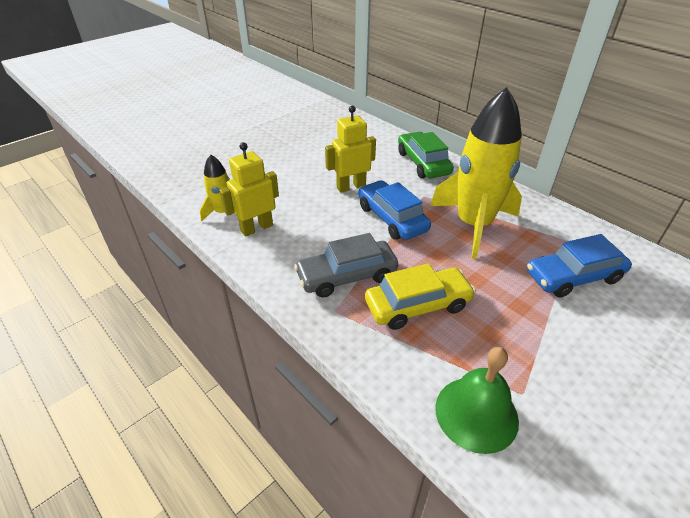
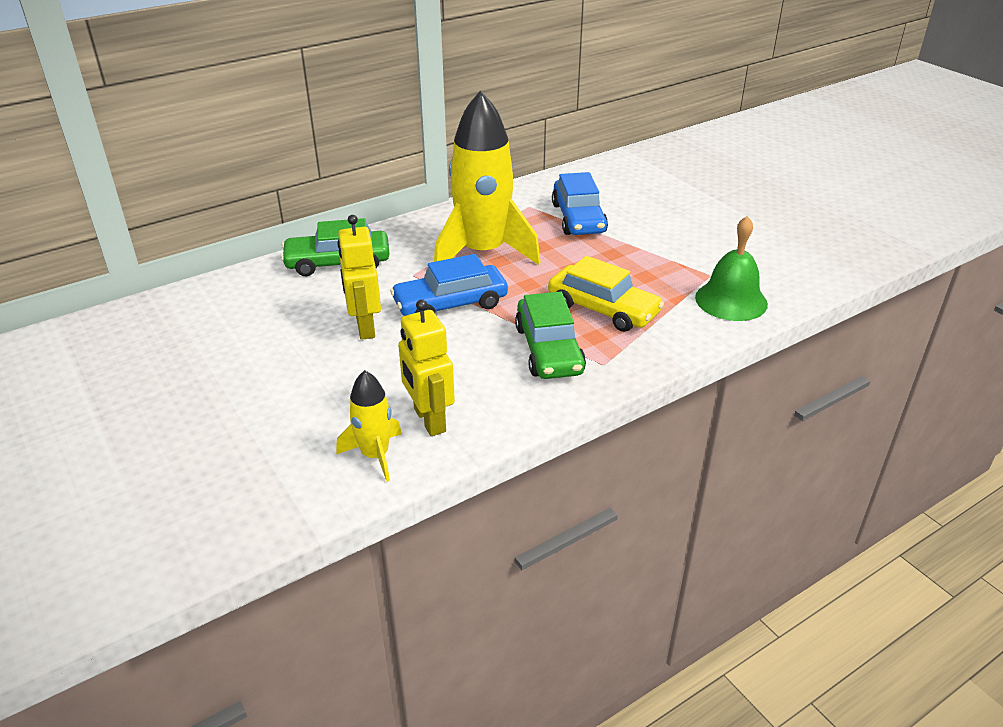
camera: 80 degrees left, 5 degrees down
(347, 276) = (549, 350): grey car -> green car
(417, 305) = (603, 309): yellow car -> yellow car turned 135 degrees clockwise

